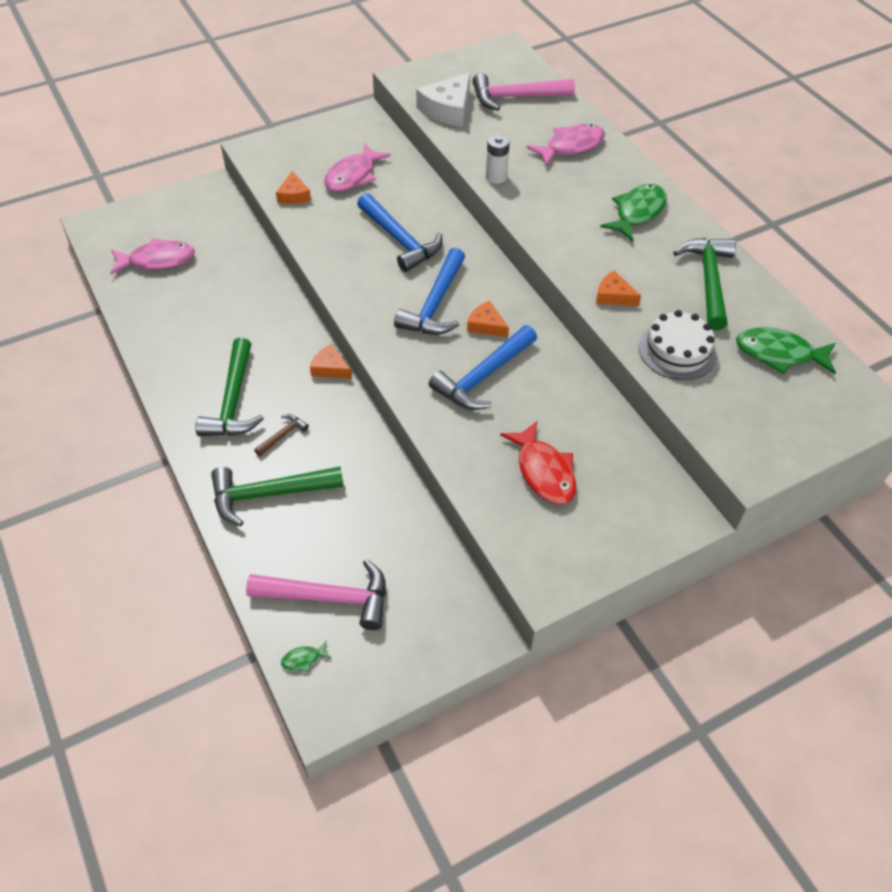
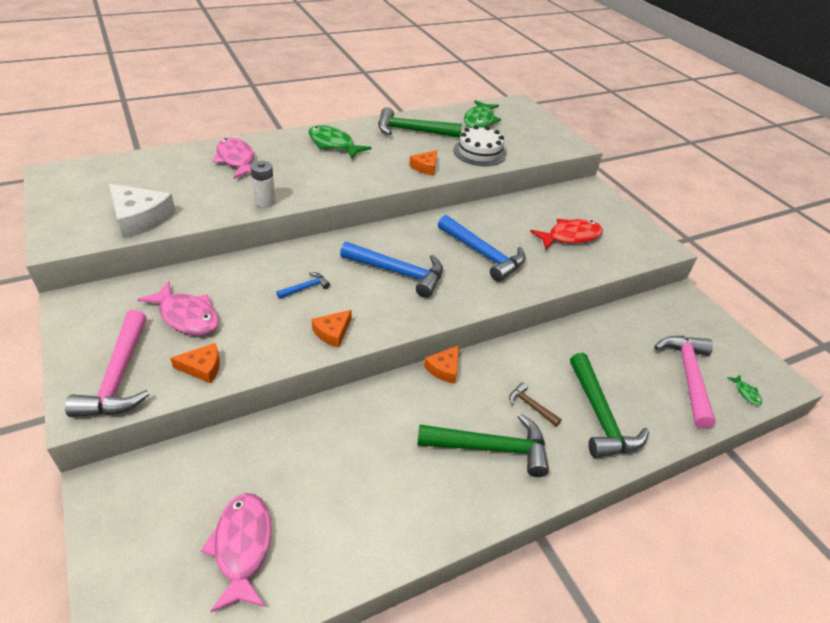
camera: 90 degrees left, 10 degrees down
(400, 240) = (305, 288): blue hammer -> blue hammer, size x0.47
(486, 325) = (425, 247): orange cheese -> orange cheese (332, 332)
(516, 97) = (145, 177): pink hammer -> pink hammer (119, 376)

